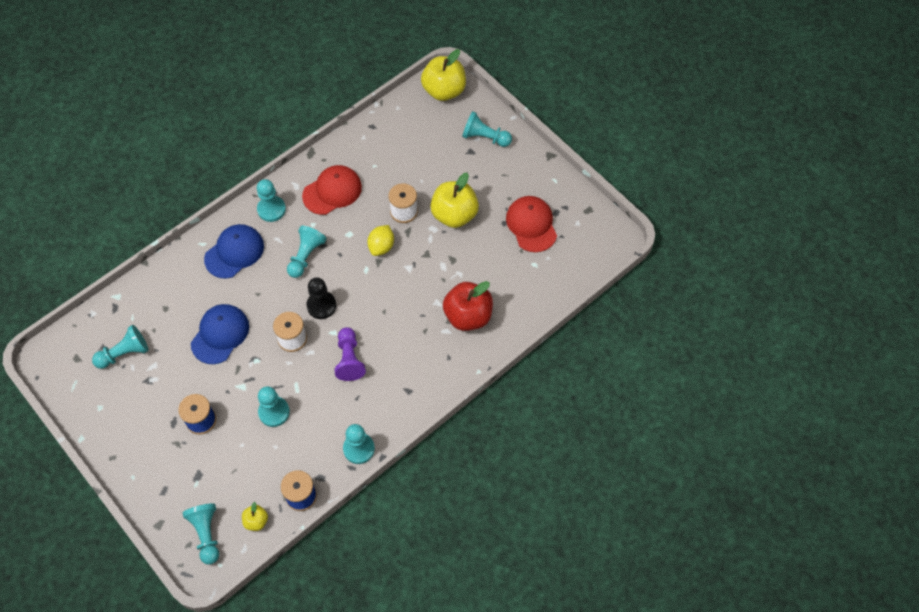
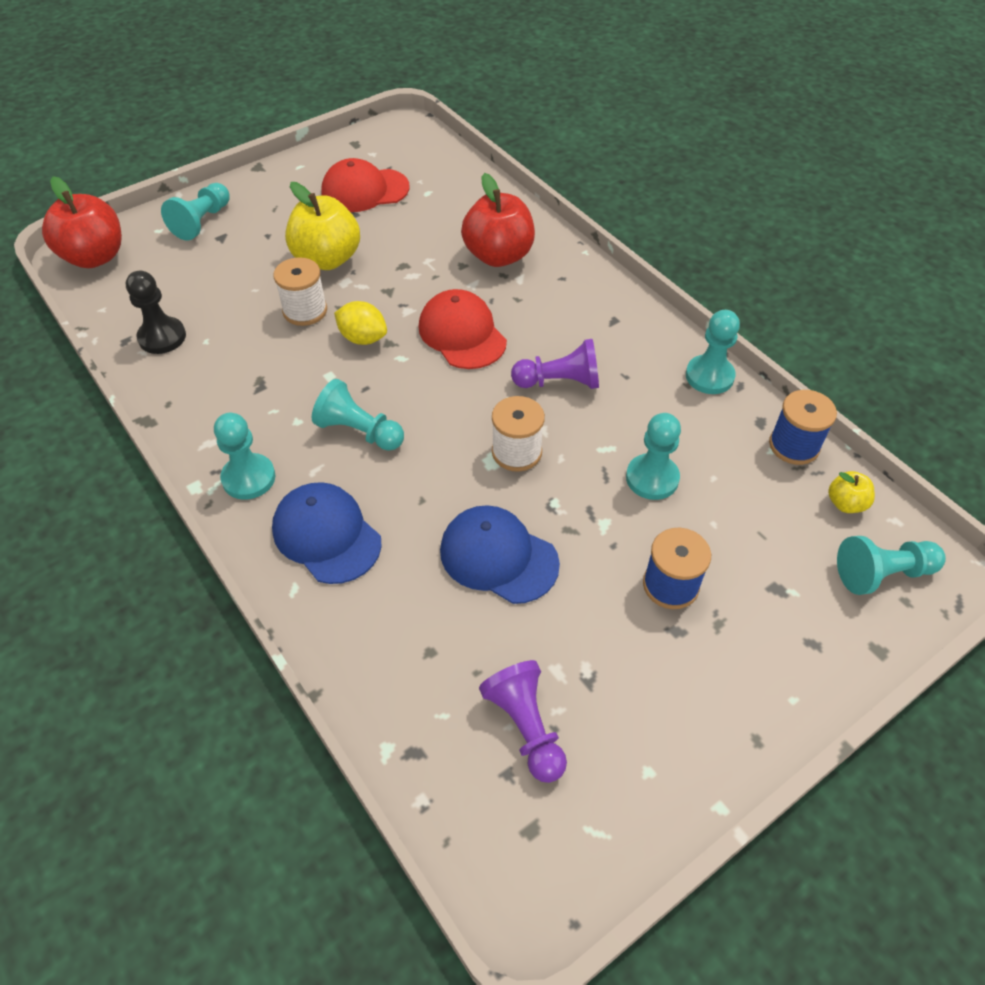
camera: 85 degrees left, 10 degrees down
(124, 353) = (526, 727): turquoise pawn -> purple pawn
(321, 306) = (459, 413): black pawn -> black pawn (162, 337)
(332, 191) = (238, 393): red cap -> red cap (462, 334)
(444, 90) = (95, 257): yellow apple -> red apple

